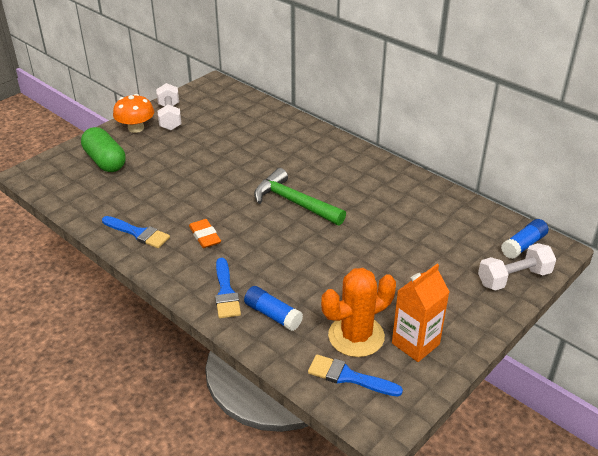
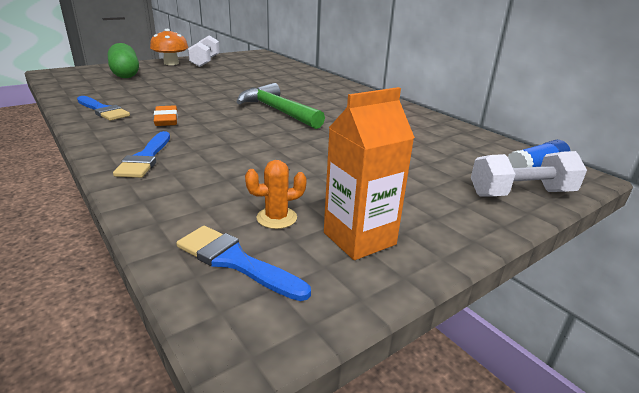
camera: 10 degrees right, 10 degrees down
(272, 315) = (182, 183): blue glue stick -> none
(356, 336) = (276, 218): orange cactus -> orange cactus, size x0.49

